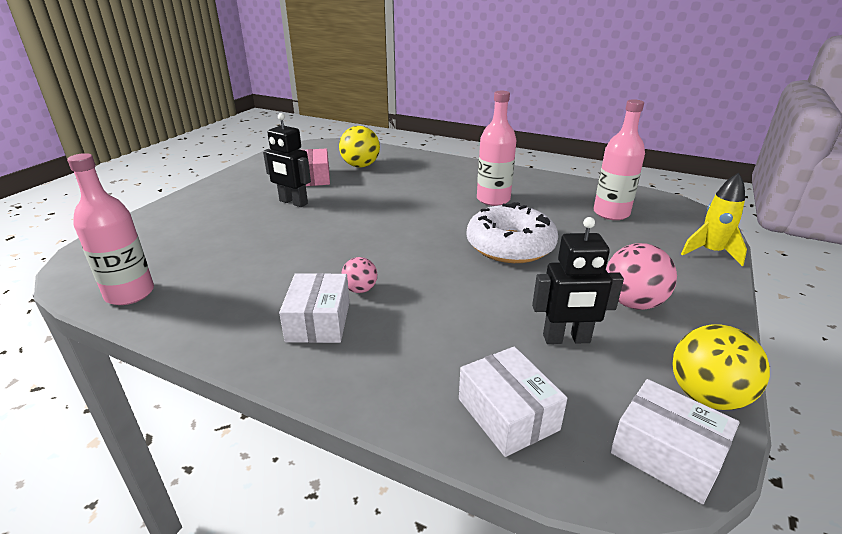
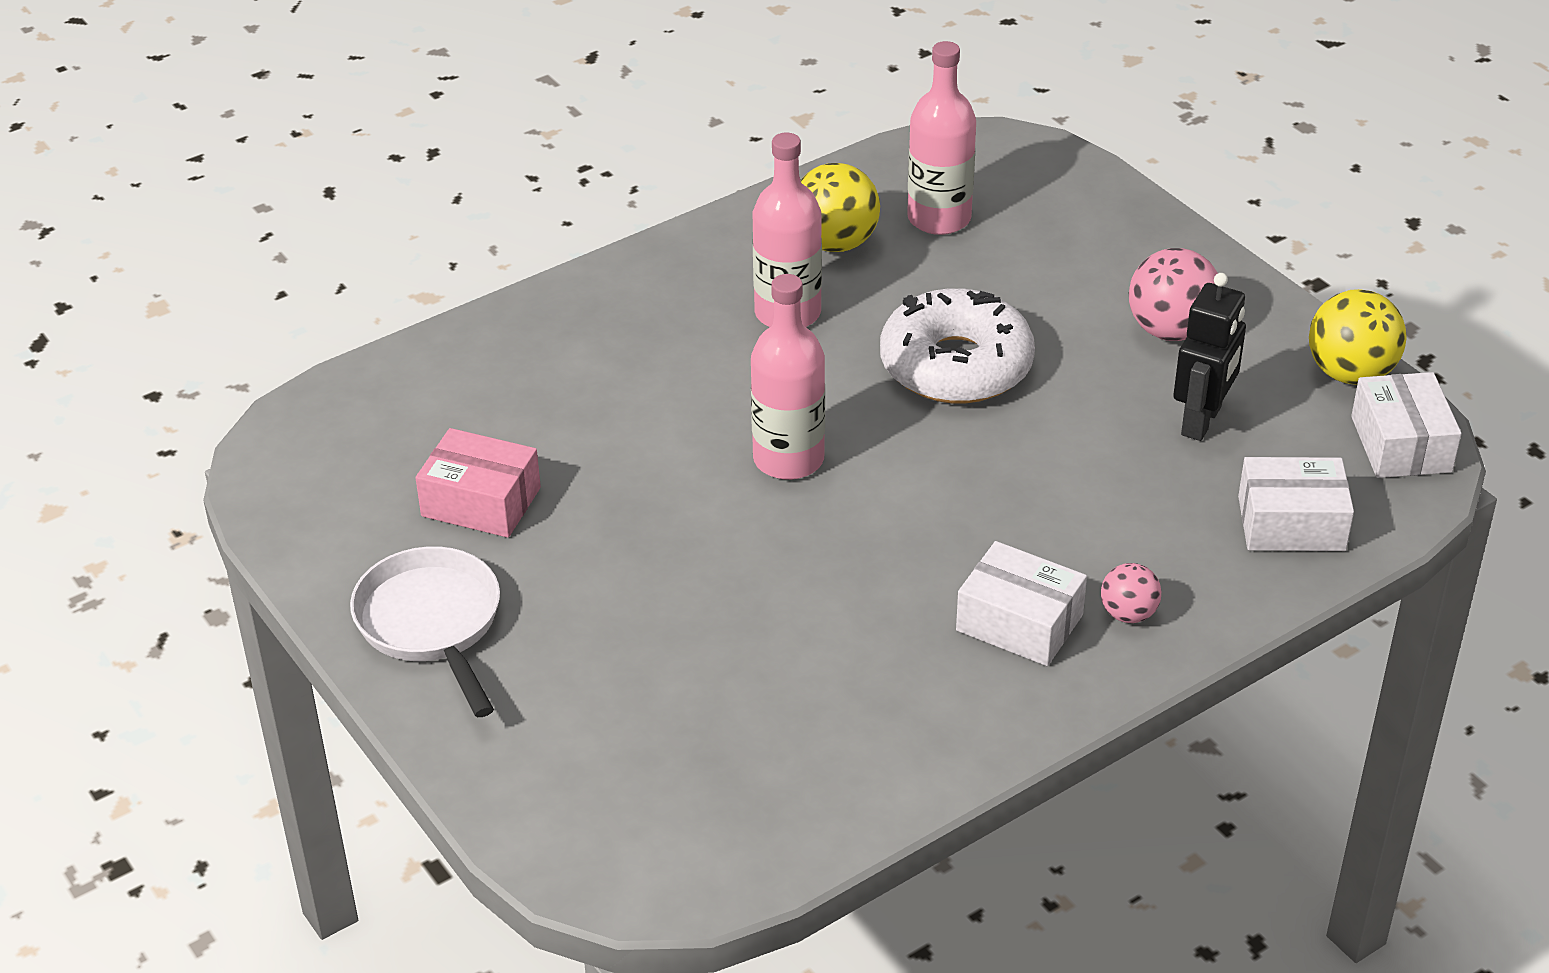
camera: 60 degrees left, 10 degrees up
(130, 293) = (794, 817): pink bottle -> pink bottle (788, 459)
(235, 187) = (432, 624): none -> white pan
(293, 202) = (587, 558): black robot -> none
(360, 166) = (478, 417): yellow ball -> yellow ball (835, 243)
(360, 289) = (967, 560): pink ball -> pink ball (1128, 614)
(666, 453) = (1401, 444): white box -> white box turned 75 degrees counterclockwise
(710, 252) = (1112, 198): yellow rocket -> none

